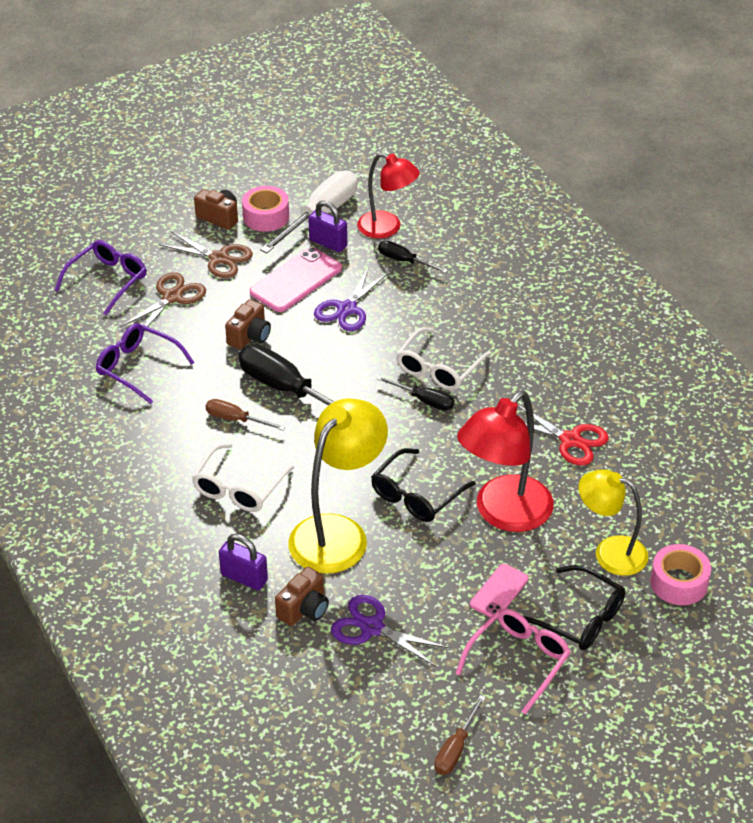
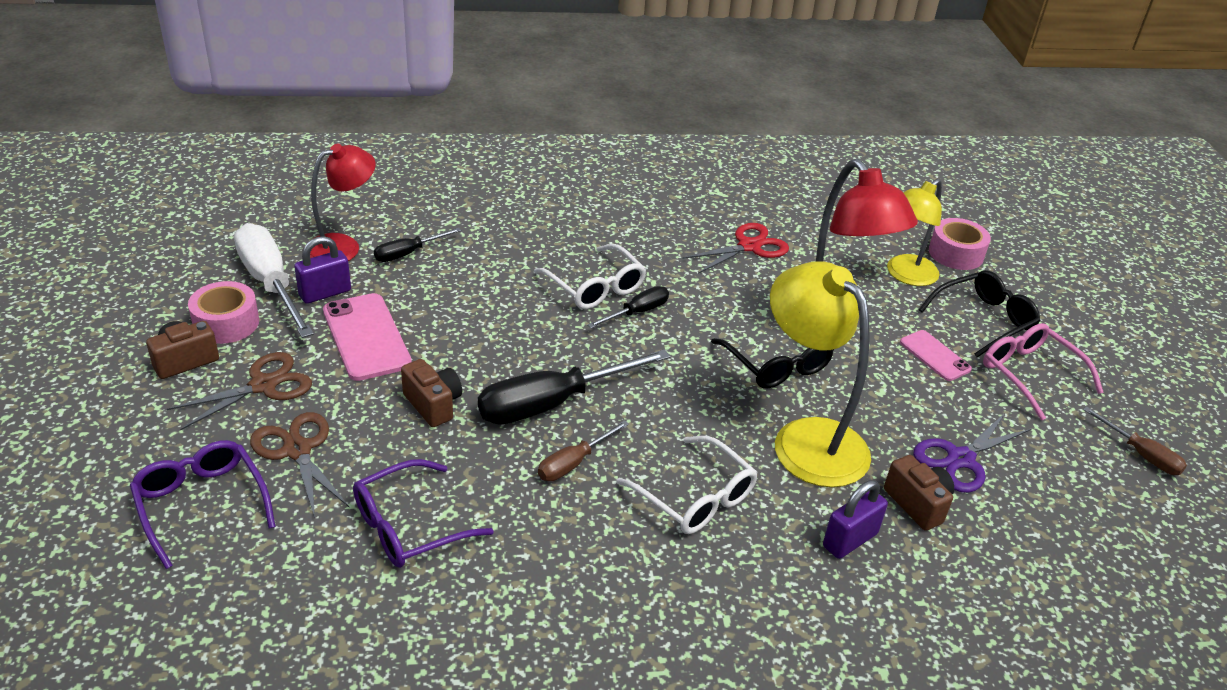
camera: 70 degrees left, 5 degrees down
(346, 309) = (450, 316): purple scissors -> none

